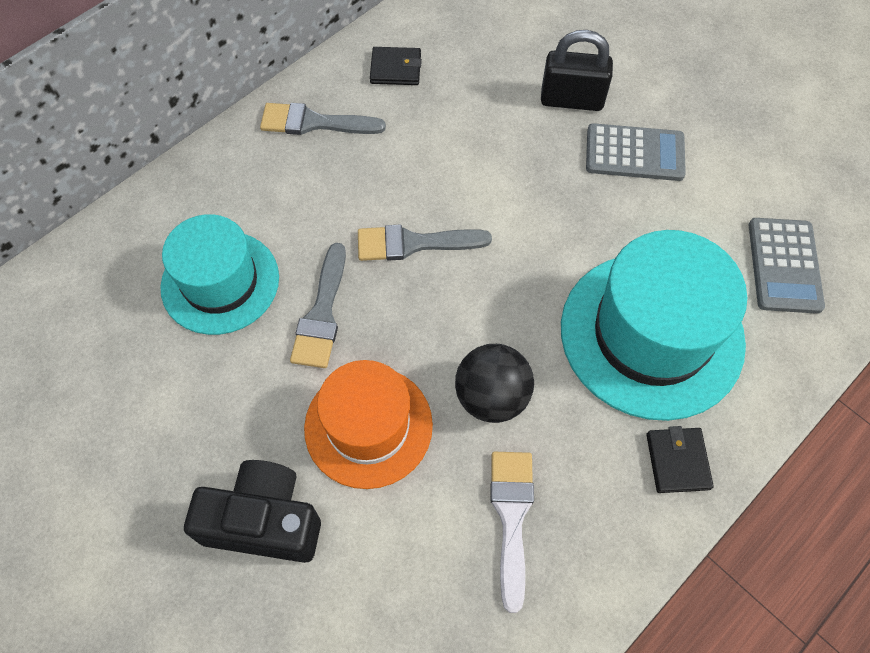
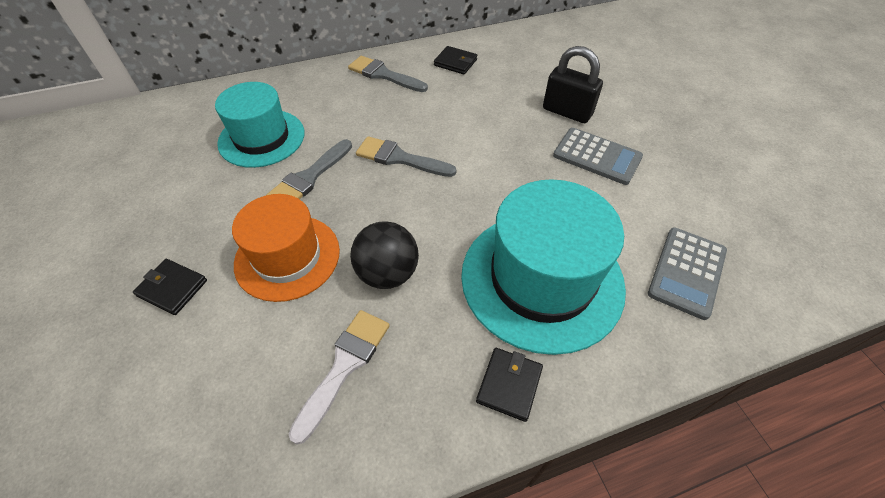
camera: 25 degrees right, 10 degrees down
(264, 521) = (172, 288): black camera -> black wallet

